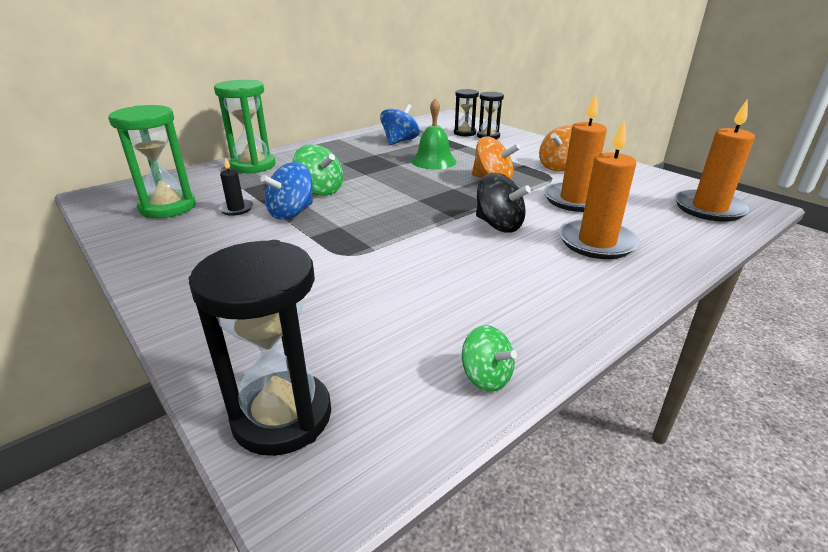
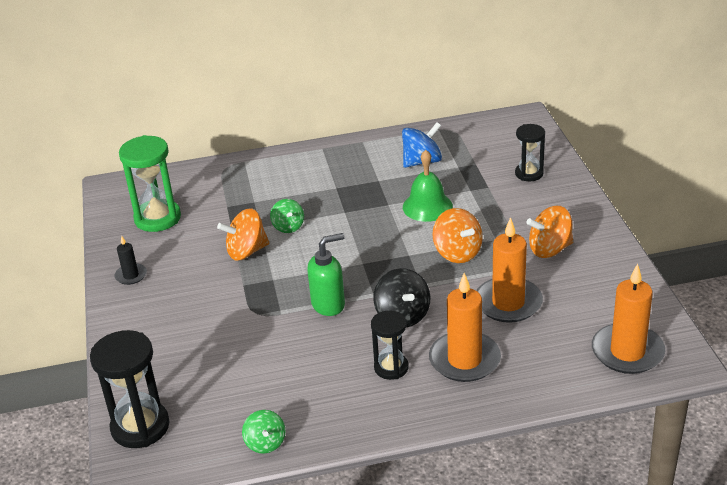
camera: 30 degrees right, 5 degrees up
(236, 209) = (207, 234): black candle -> black candle (131, 275)
(253, 166) = (253, 172): green hourglass -> none
(291, 213) = (246, 251): blue spinning top -> orange spinning top
(320, 190) = (288, 227): green spinning top -> green spinning top, size x0.65
(418, 232) = (329, 304): none -> green soap dispenser
(464, 133) = (508, 161): black hourglass -> black hourglass (391, 368)

